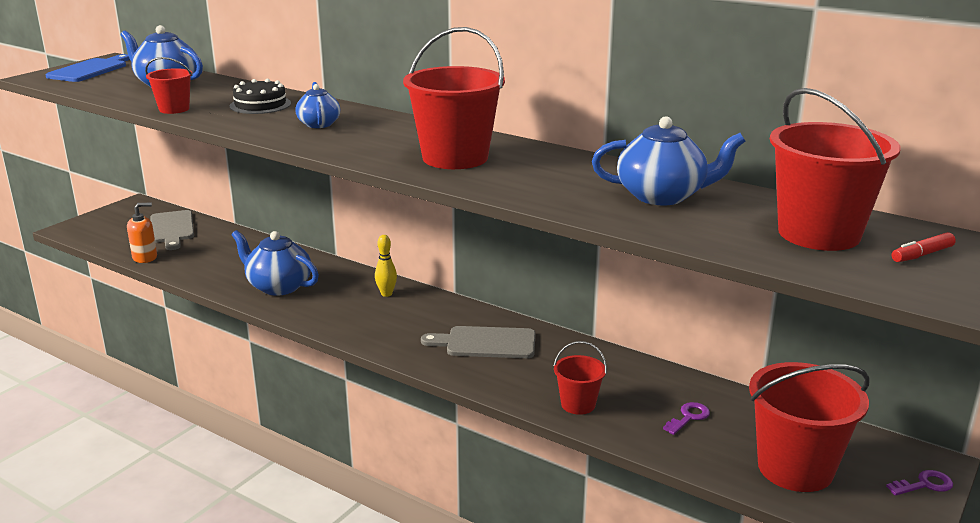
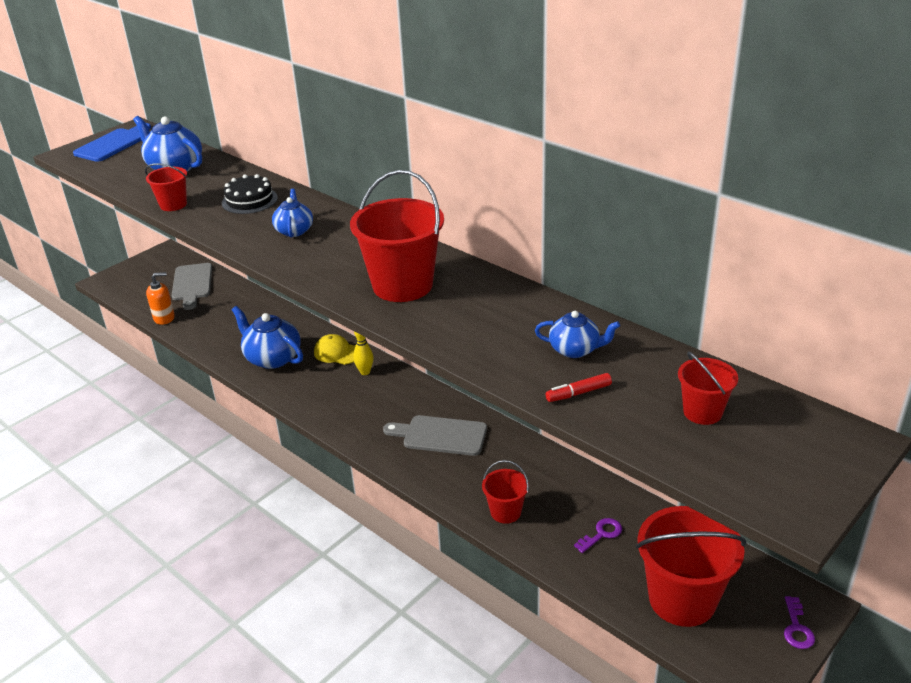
camera: 10 degrees right, 10 degrees up
(351, 279) = (337, 352): none -> yellow cap
(662, 196) = (575, 350): blue teapot -> blue teapot, size x0.61
(819, 234) = (702, 412): red bucket -> red bucket, size x0.52
(922, 255) = (789, 448): red marker -> red marker (578, 393)
(924, 484) = (797, 628): purple key -> purple key turned 105 degrees clockwise

